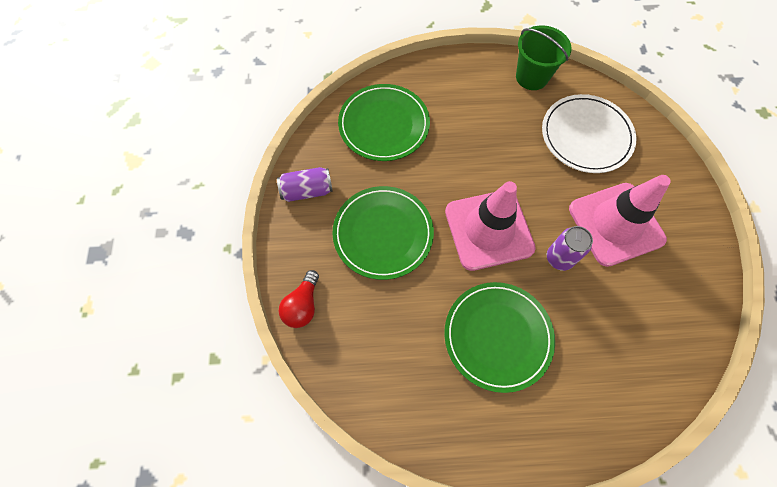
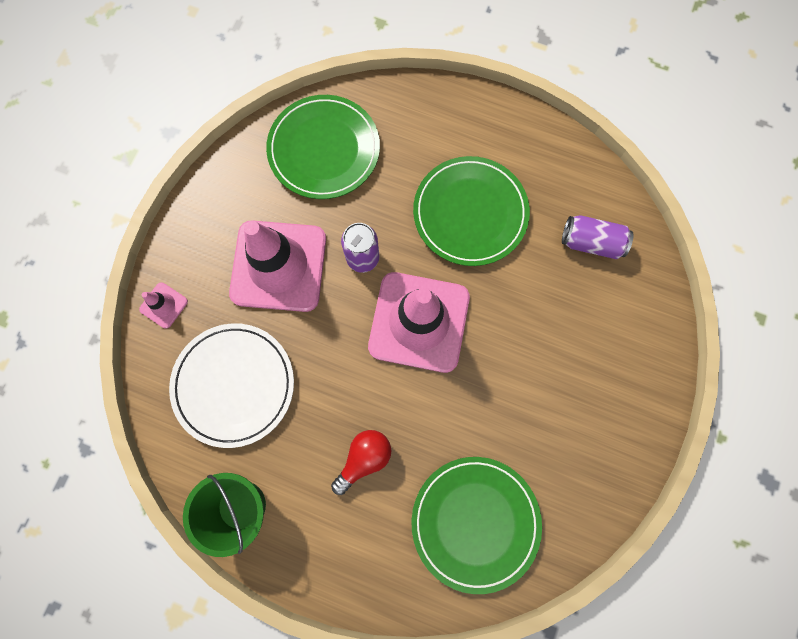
camera: 155 degrees left, 10 degrees up
(303, 305) = (656, 329): red light bulb -> red light bulb (364, 458)
(307, 191) = (608, 468): purple can -> purple can (591, 242)
(383, 234) = (538, 371): green plate -> green plate (324, 149)
(671, 163) = (164, 305): none -> pink traffic cone

